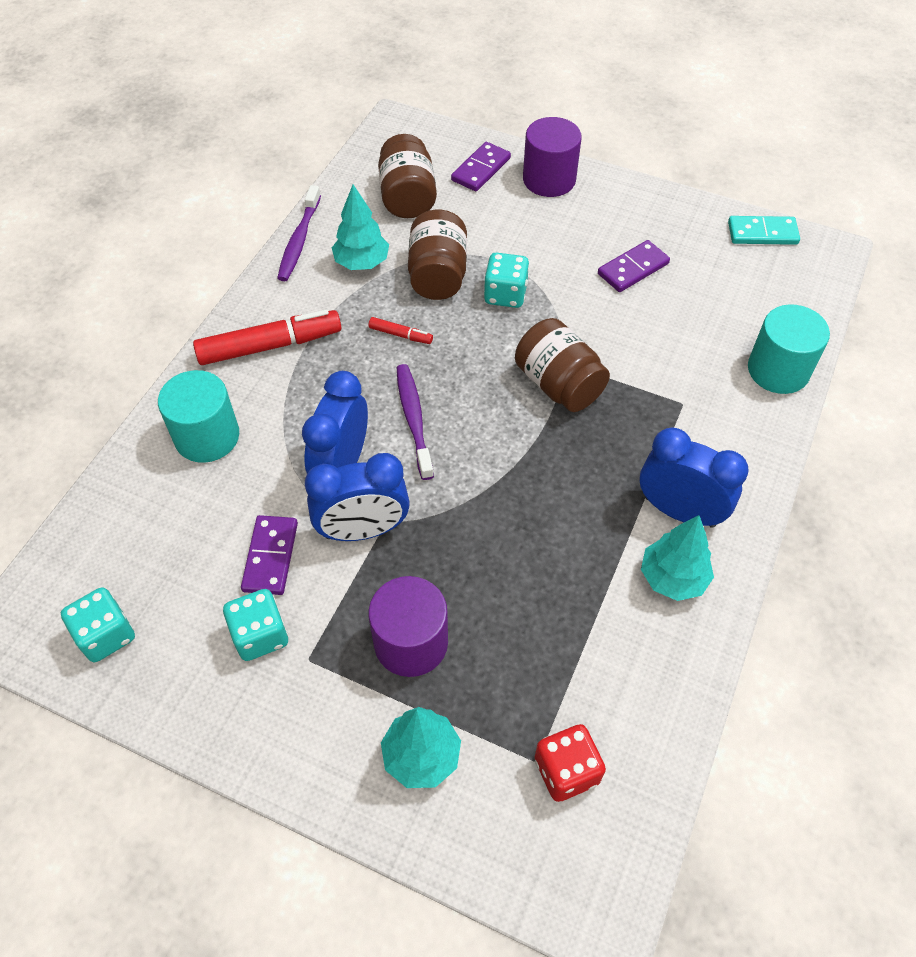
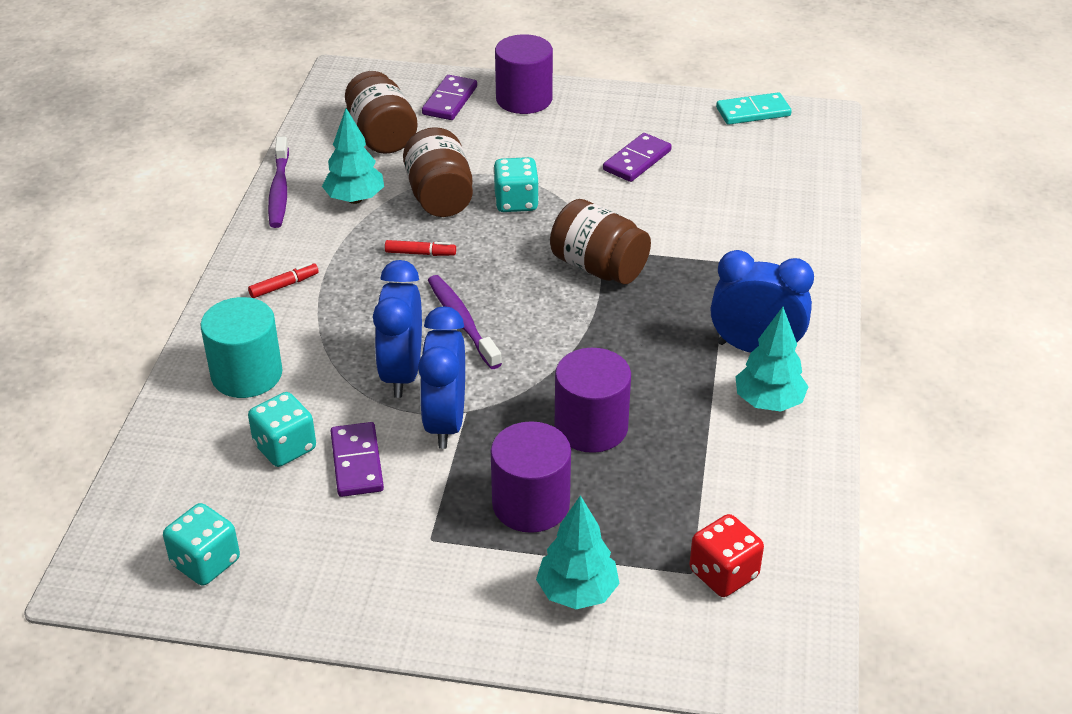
camera: 15 degrees left, 15 degrees down
(260, 635) = (372, 529): turquoise dice -> turquoise dice (285, 447)
(270, 346) = (284, 285): red marker -> red marker, size x0.46
(363, 530) = (445, 422): blue clock -> blue clock turned 120 degrees clockwise
(494, 567) = (591, 427): none -> purple cylinder
(778, 370) = (808, 220): turquoise cylinder -> none

